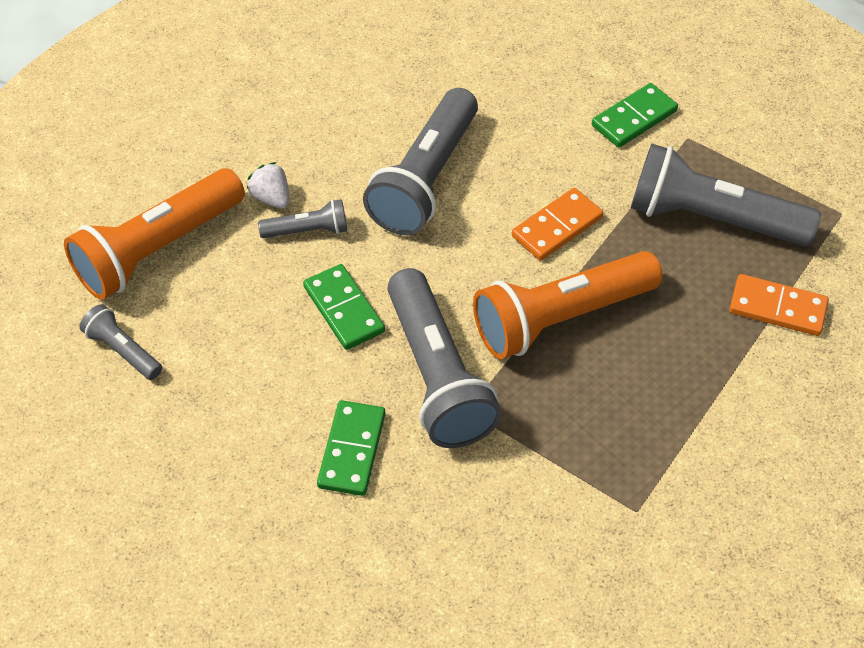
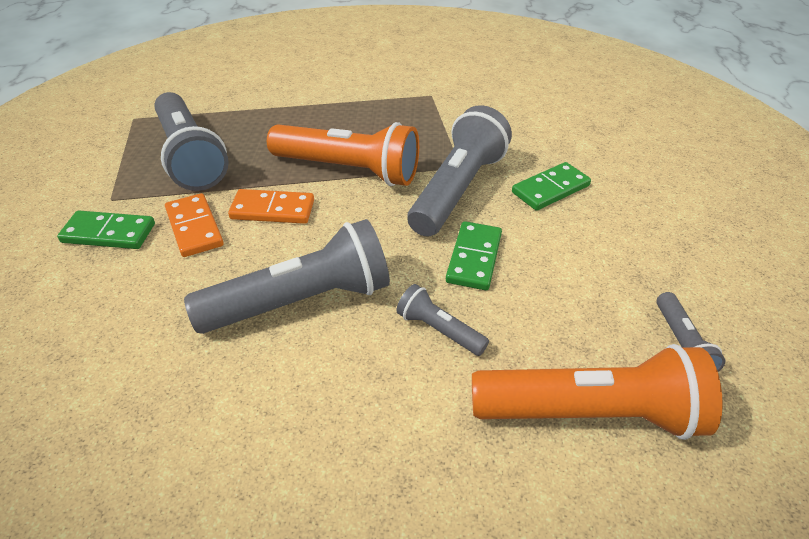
camera: 135 degrees left, 10 degrees down
(271, 198) = (439, 382): white strawberry -> none
(777, 308) = (242, 110): orange domino -> orange domino (194, 227)

